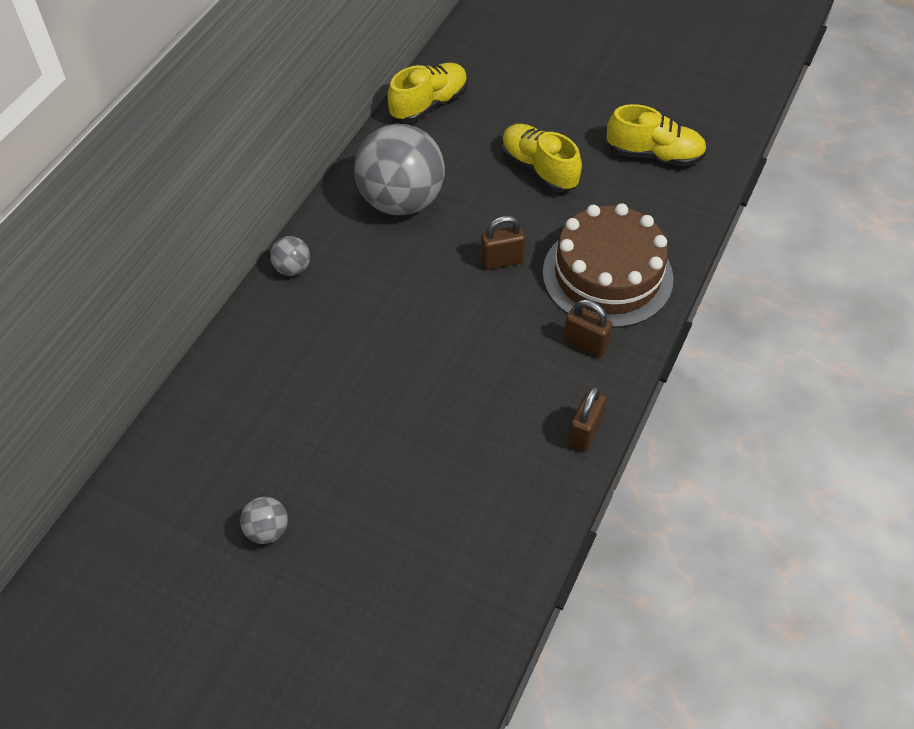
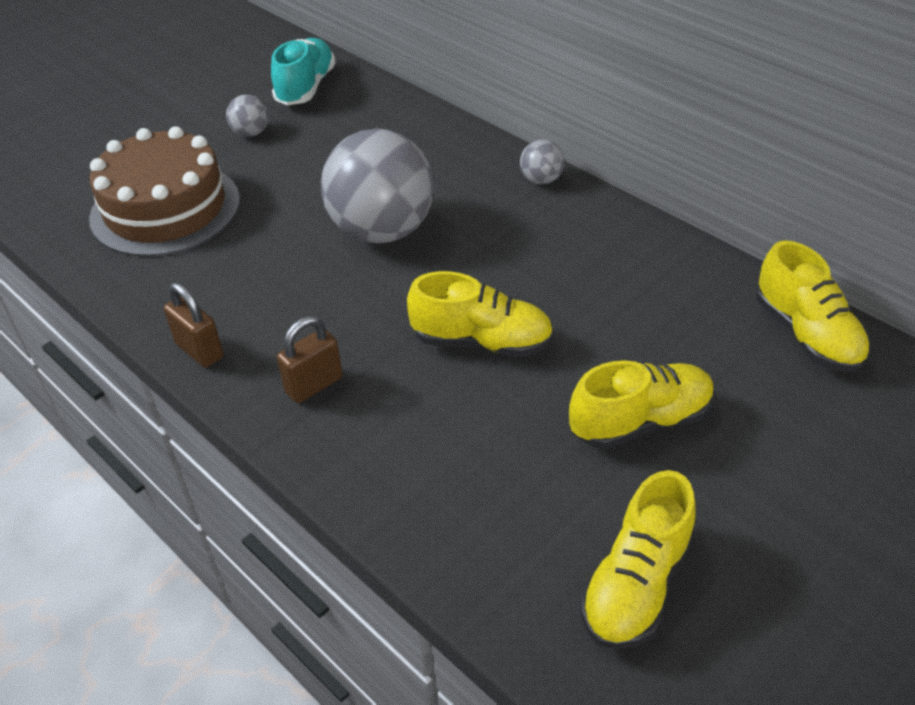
camera: 110 degrees right, 10 degrees down
(163, 512) = (306, 87): none -> turquoise shoe
(401, 201) = (618, 275): grey ball -> grey ball (382, 231)
(501, 261) = (482, 342): brown padlock -> yellow shoe
(607, 275) = (410, 440): brown cake -> brown cake (165, 209)

